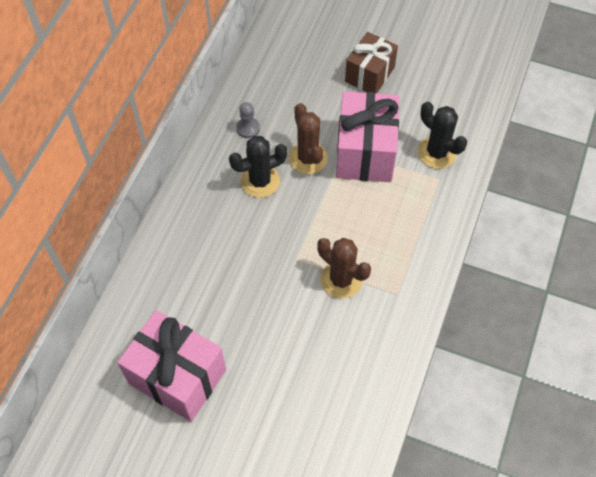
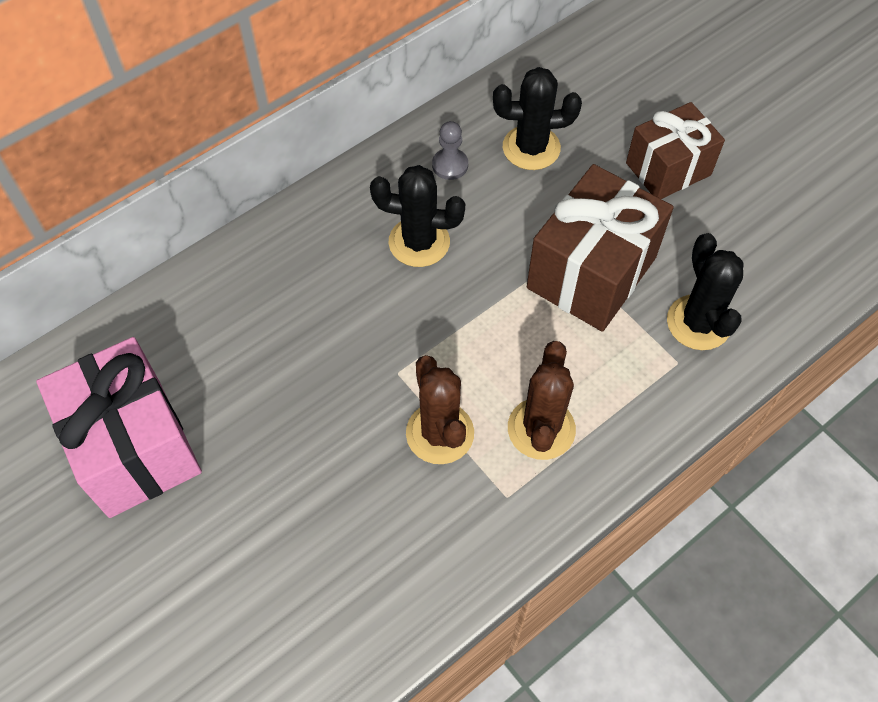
camera: 30 degrees right, 0 degrees up
(287, 97) = (531, 148): none -> black cactus
(308, 158) = (505, 242): brown cactus -> brown cactus (541, 429)
(365, 152) = (591, 272): pink gift -> brown gift

